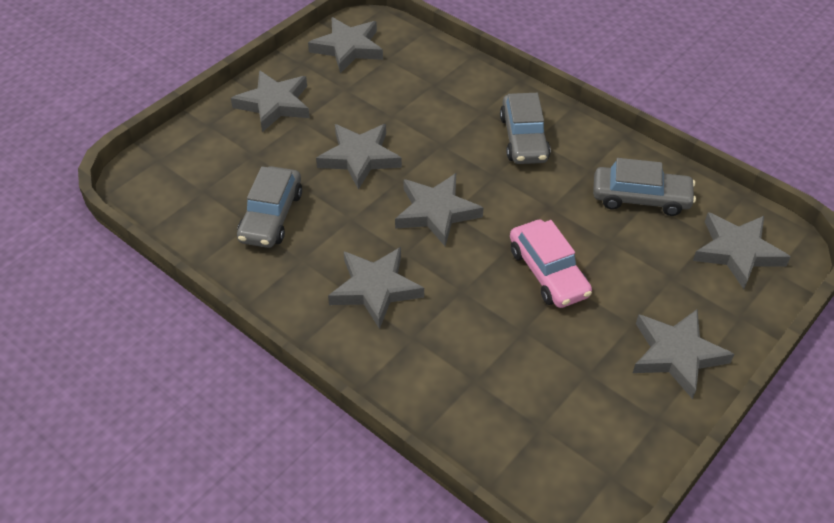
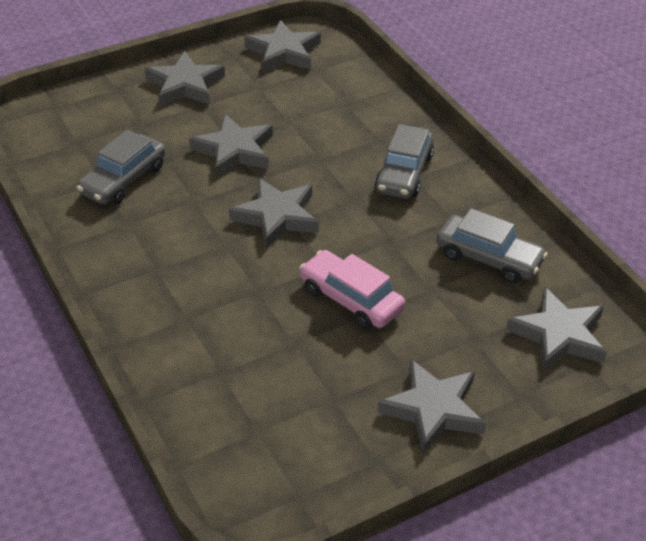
camera: 20 degrees right, 5 degrees down
(375, 289) = (178, 267): grey star -> none
(548, 272) = (351, 299): pink car -> pink car turned 135 degrees clockwise

